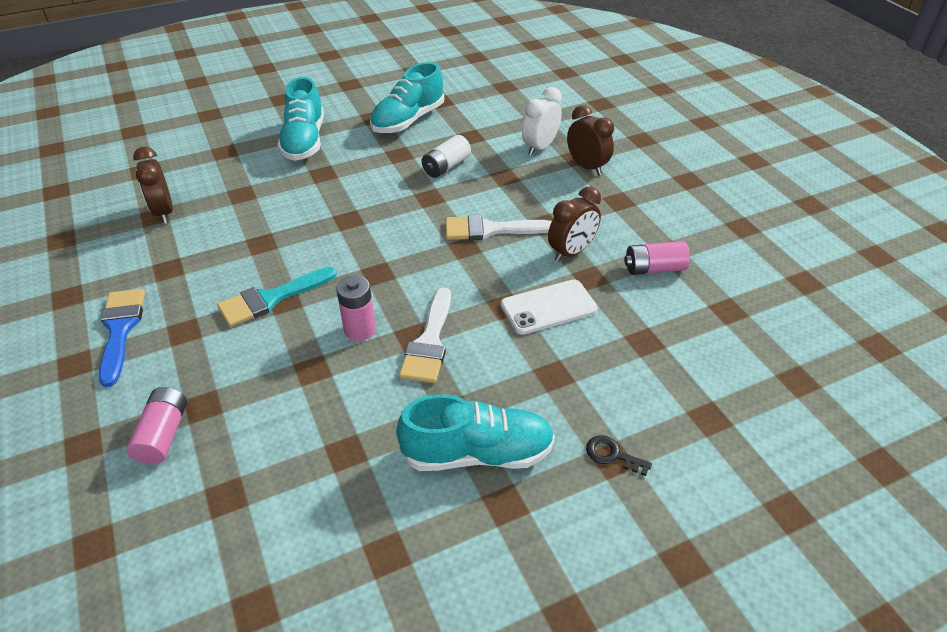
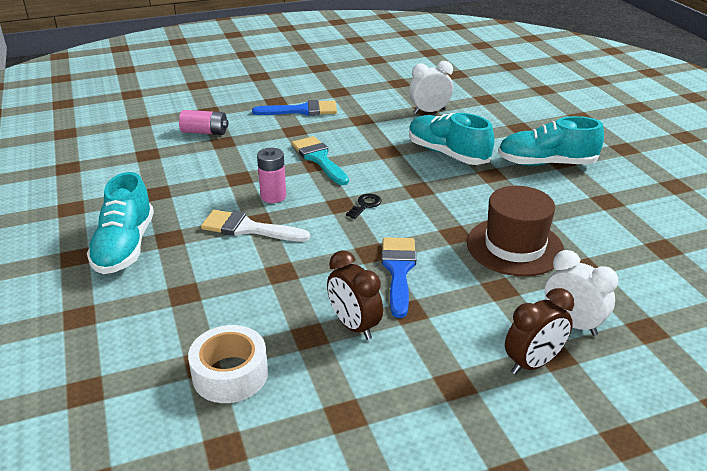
camera: 95 degrees right, 10 degrees down
(164, 212) = (429, 111): brown clock -> white clock
(408, 120) = (607, 223): turquoise shoe -> turquoise shoe (447, 154)
(446, 166) = (514, 246): white battery -> brown hat
(490, 229) = (398, 270): white brush -> blue brush
(548, 307) = (271, 299): white phone -> none
(612, 455) = (82, 316): black key -> black key (365, 205)
(652, 320) = (230, 374): none -> white tape
(654, 268) = (314, 392): pink battery -> none

